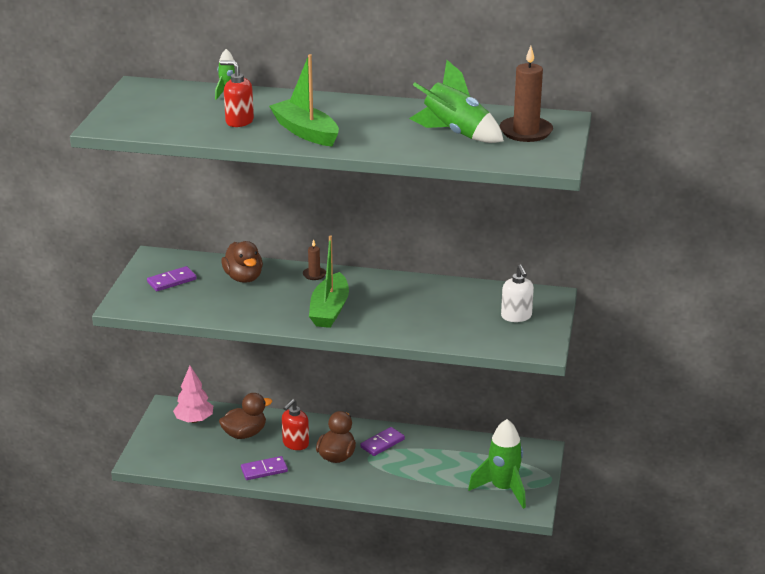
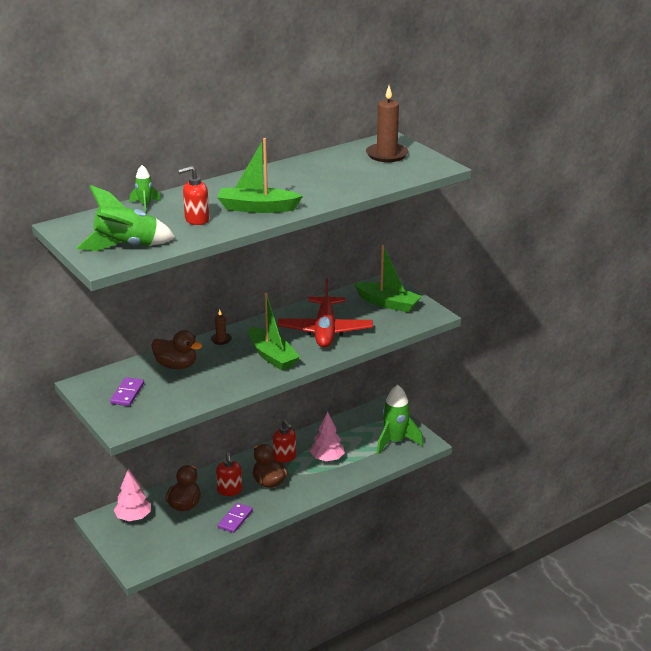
camera: 45 degrees left, 0 degrees up
(382, 443) = (284, 457): purple domino -> red soap dispenser
(414, 311) = (325, 330): none -> red plane
(416, 467) = (327, 459): none -> pink tree
(455, 133) = (350, 172): green rocket -> green rocket (126, 246)
(516, 316) = (388, 303): white soap dispenser -> green boat

